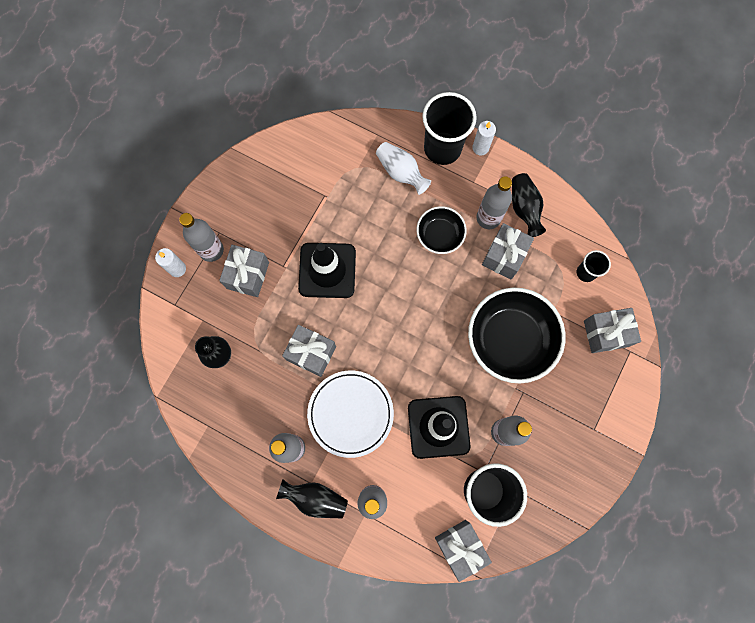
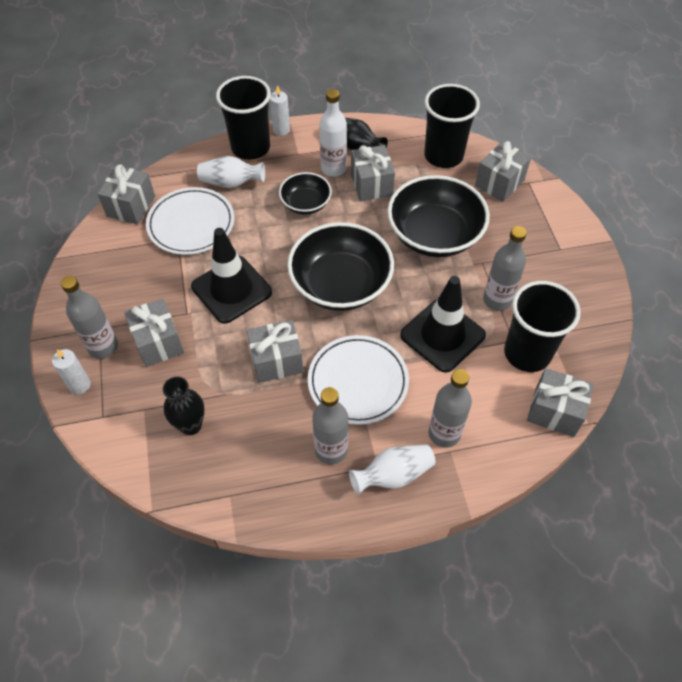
camera: 40 degrees left, 20 degrees down
(314, 139) = (131, 206): none -> grey gift
(315, 498) = (393, 475): black vase -> white vase
(343, 189) = (191, 224): none -> white plate
(404, 327) = (340, 284): none -> black bowl
(488, 218) = (333, 169): grey bottle -> white bottle
(586, 272) = (443, 156): black cup -> black cup, size x1.97

